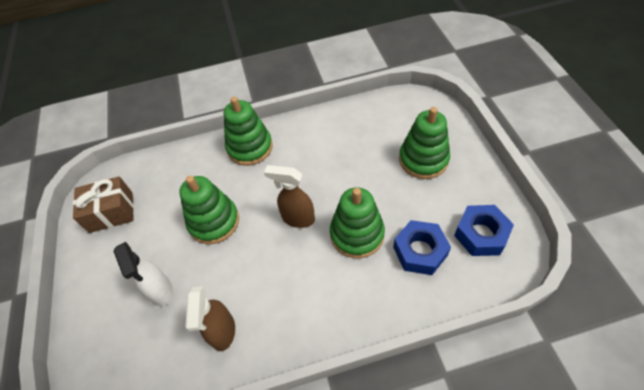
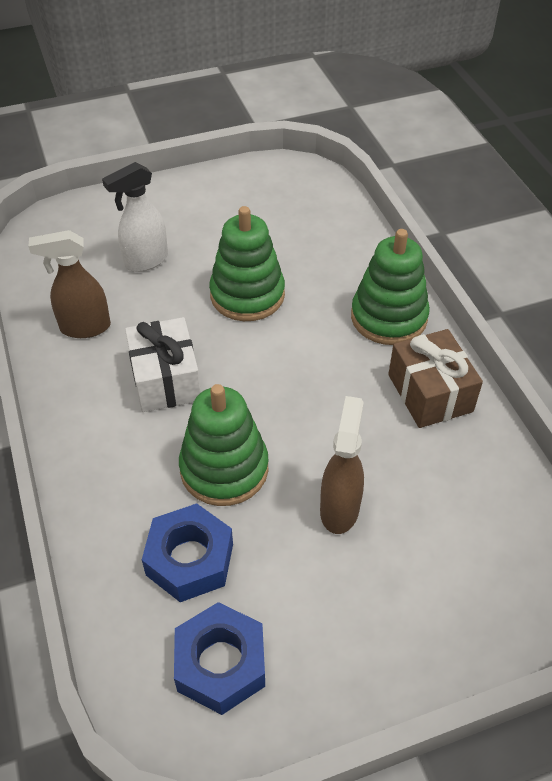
camera: 80 degrees right, 5 degrees down
(111, 212) = (261, 193): brown gift -> brown gift (430, 393)
(282, 270) = (166, 379): none -> white gift
(297, 218) = (253, 390): brown spray bottle -> brown spray bottle (339, 508)
(423, 159) = (390, 576): green stacking toy -> none

